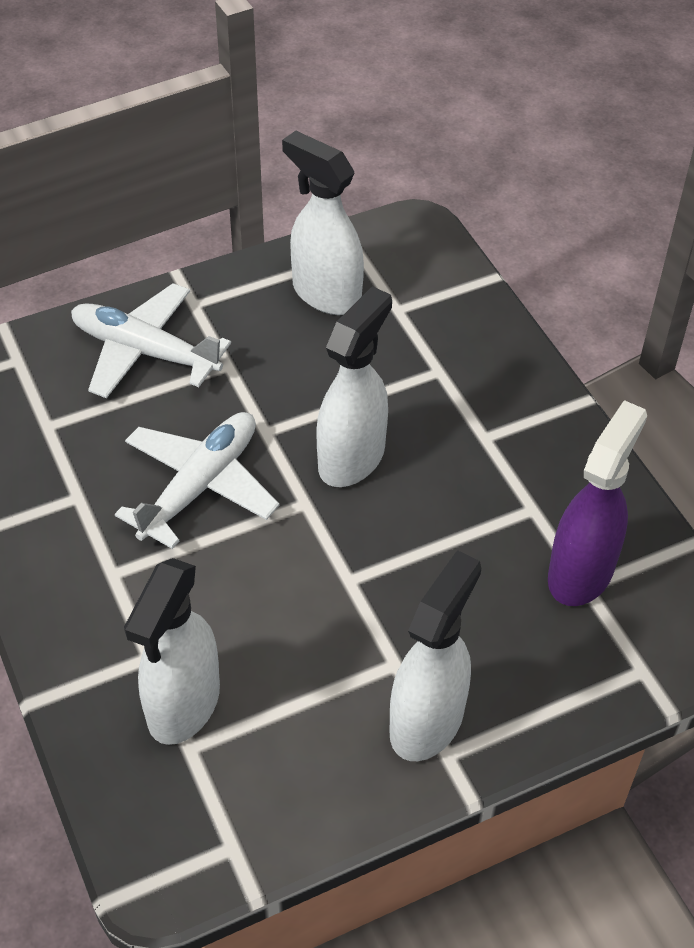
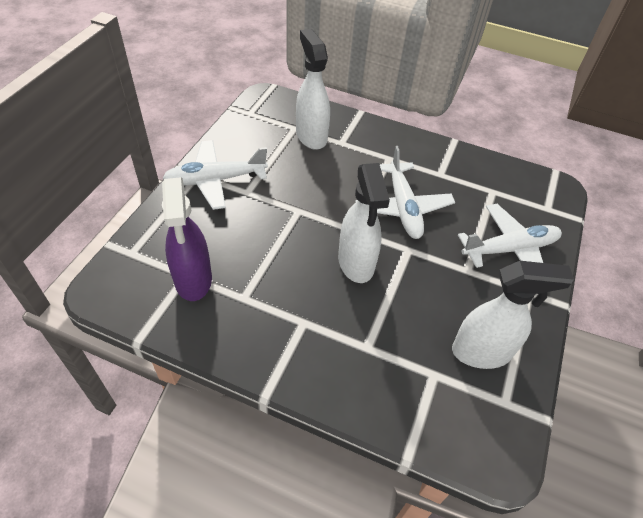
camera: 135 degrees right, 0 degrees up
(427, 721) = (215, 180): white spray bottle -> white plane

